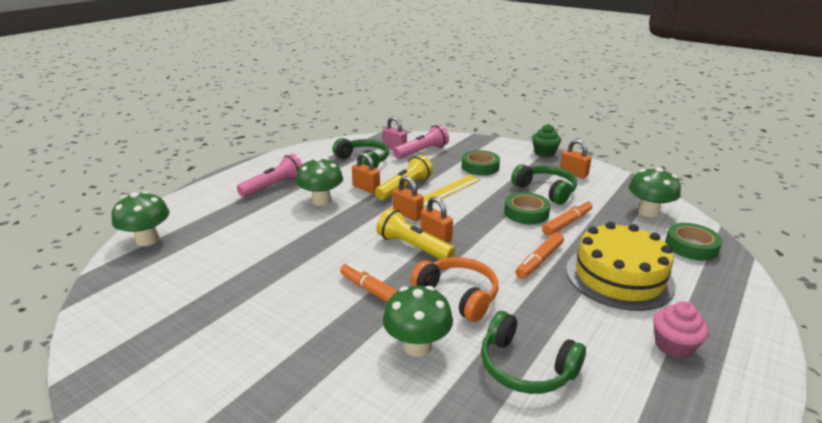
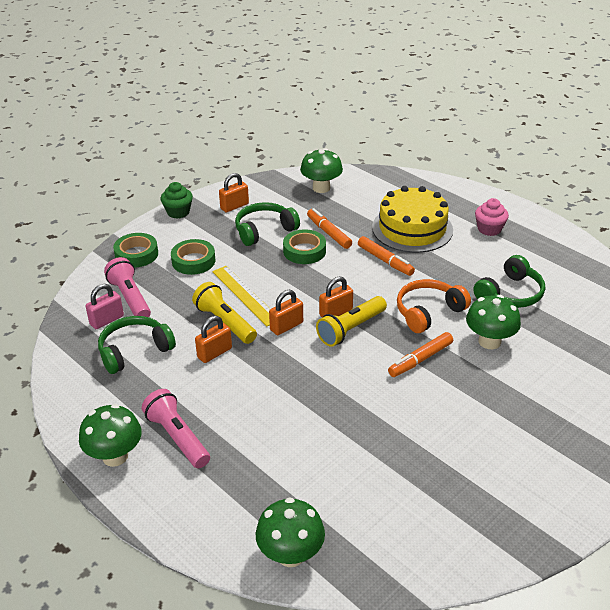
camera: 80 degrees left, 10 degrees up
(321, 201) = (234, 392): green mushroom -> green mushroom (115, 456)
(691, 246) = (377, 185): green tape -> green tape (136, 254)

